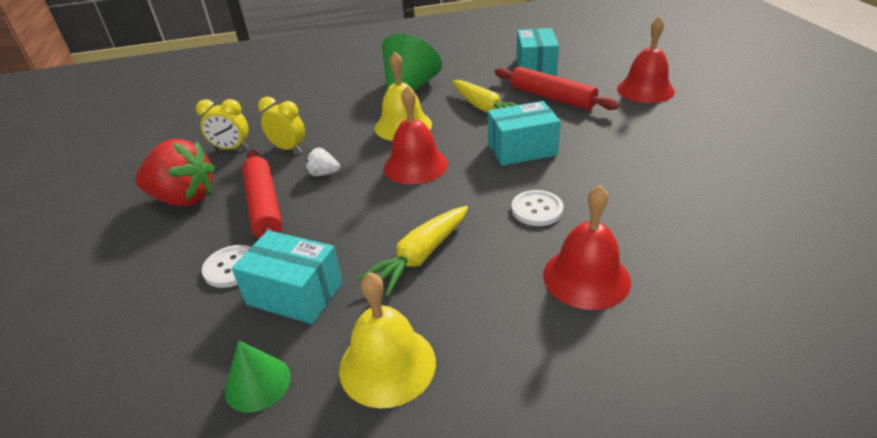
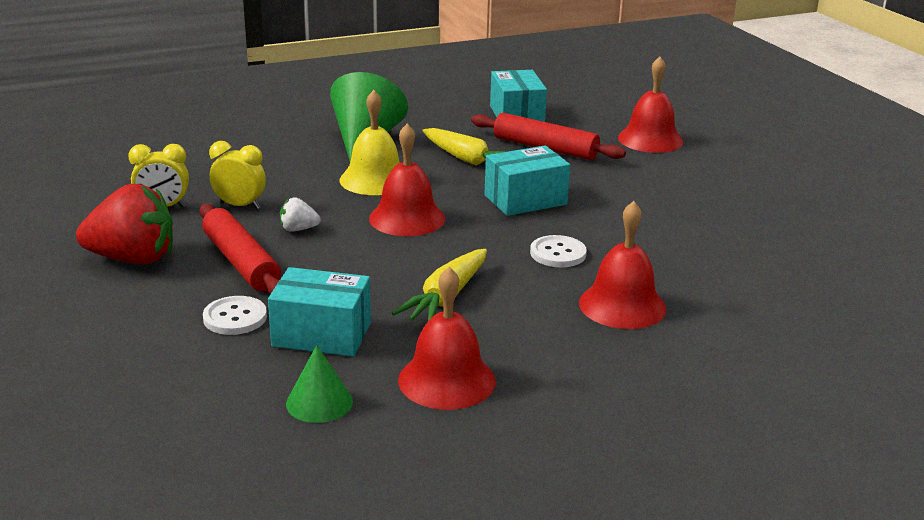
camera: 15 degrees left, 10 degrees down
(387, 365) = (446, 380): yellow bell -> red bell

